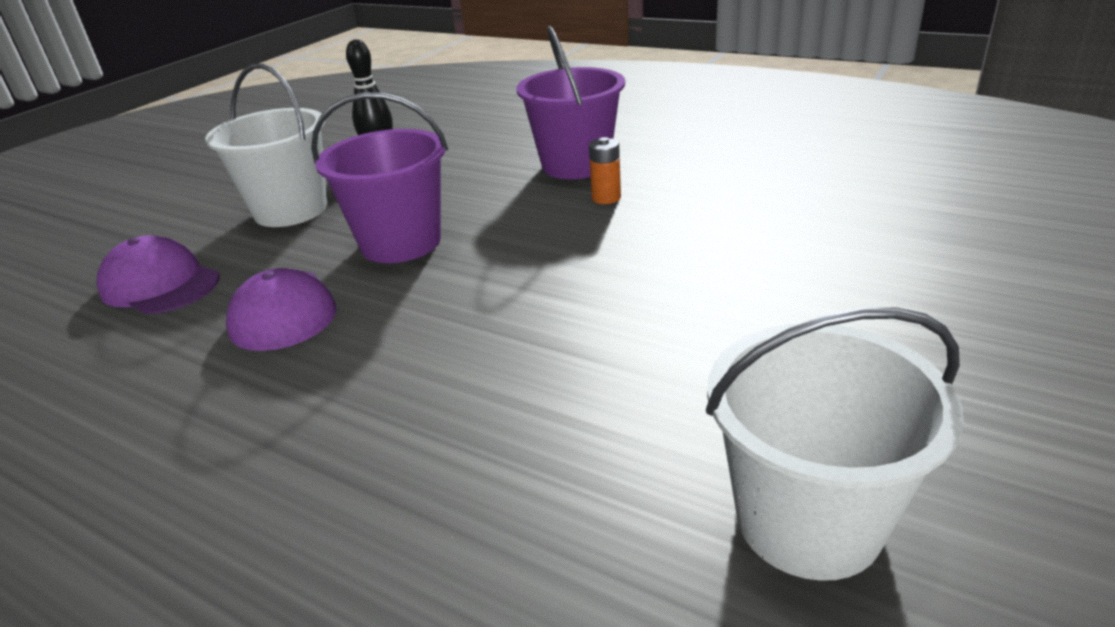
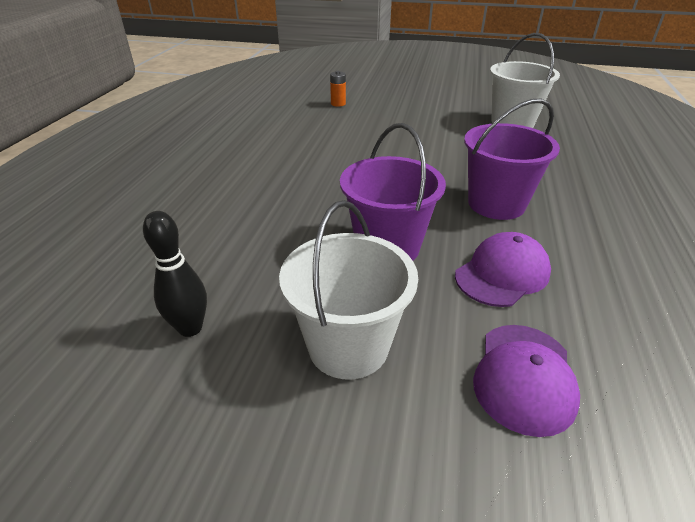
camera: 110 degrees left, 5 degrees up
(576, 165) = (240, 196): purple bucket -> purple bucket (496, 204)
(606, 198) = (298, 177): orange battery -> orange battery (338, 104)

